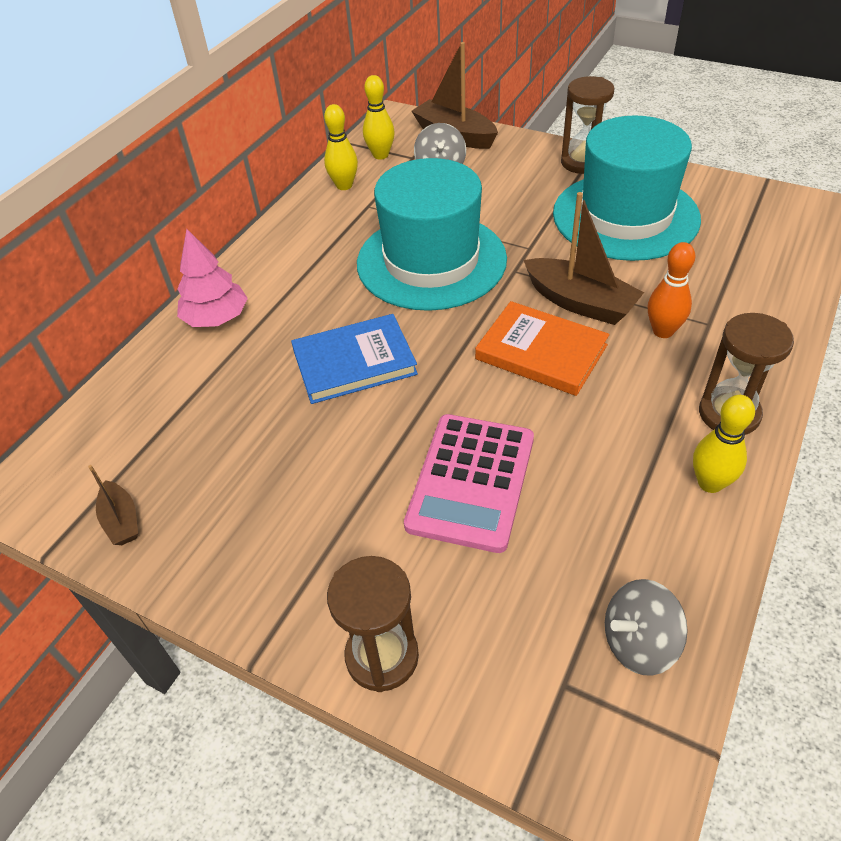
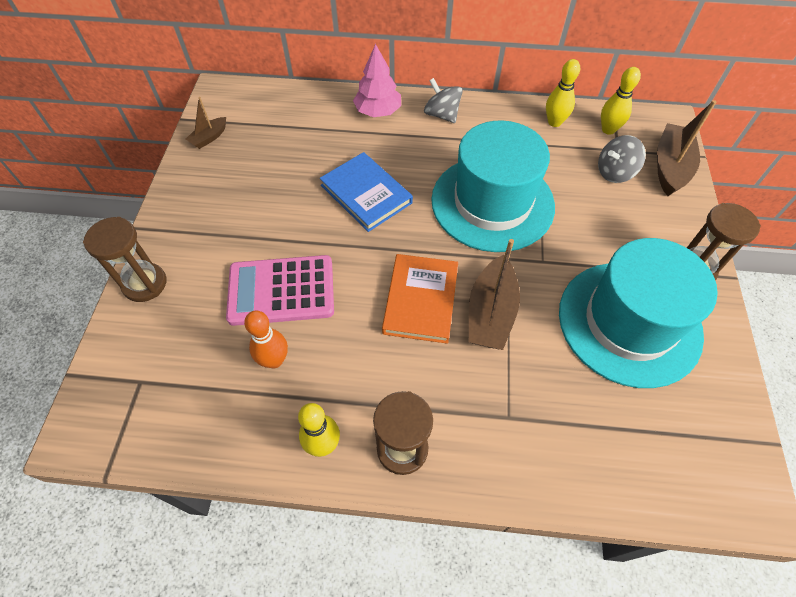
camera: 65 degrees right, 10 degrees up
(638, 642) = (175, 419): grey spinning top -> grey spinning top (441, 115)
(663, 331) = (482, 382): orange bowling pin -> orange bowling pin (274, 360)

